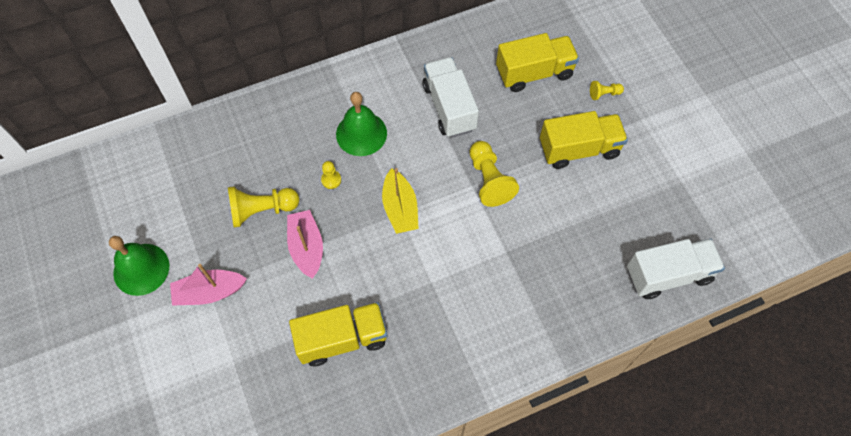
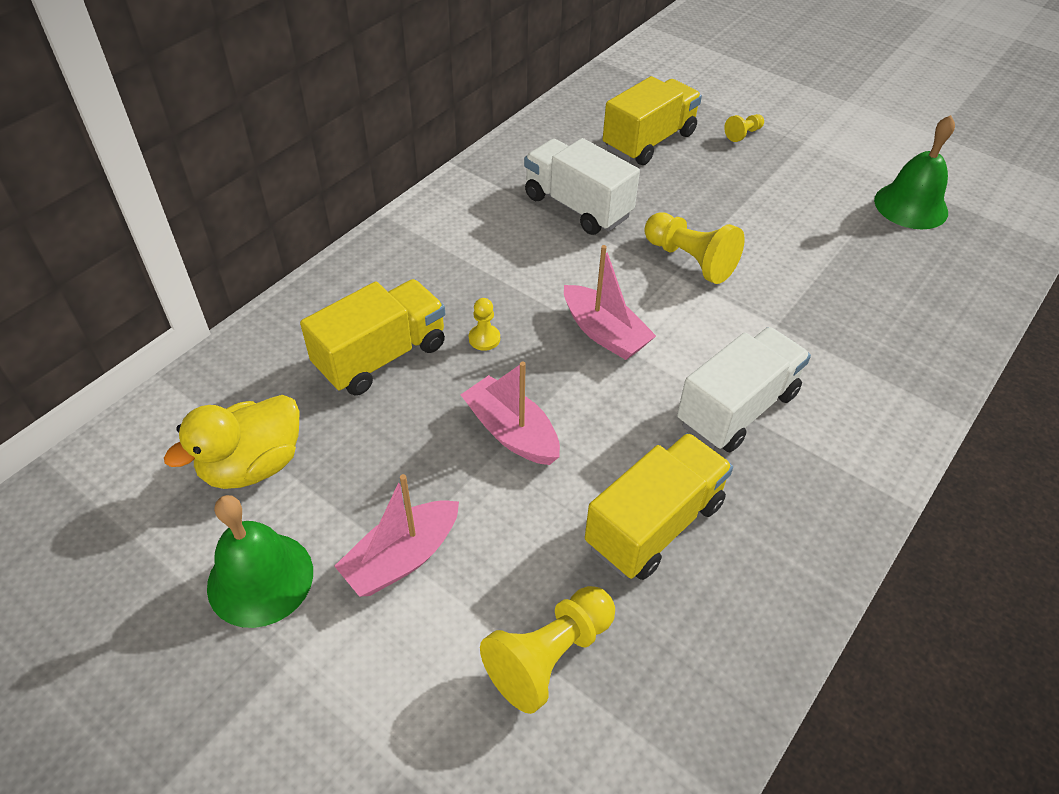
camera: 30 degrees left, 15 degrees down
(170, 203) = (253, 465): none -> yellow duck
(262, 210) = (409, 415): yellow pawn -> yellow pawn (549, 656)
(361, 133) = (485, 273): green bell -> green bell (911, 206)
(400, 208) = (604, 333): yellow boat -> pink boat
(579, 149) = (764, 192): yellow truck -> yellow truck (381, 356)
(668, 275) = (974, 271): white truck -> white truck (737, 408)

